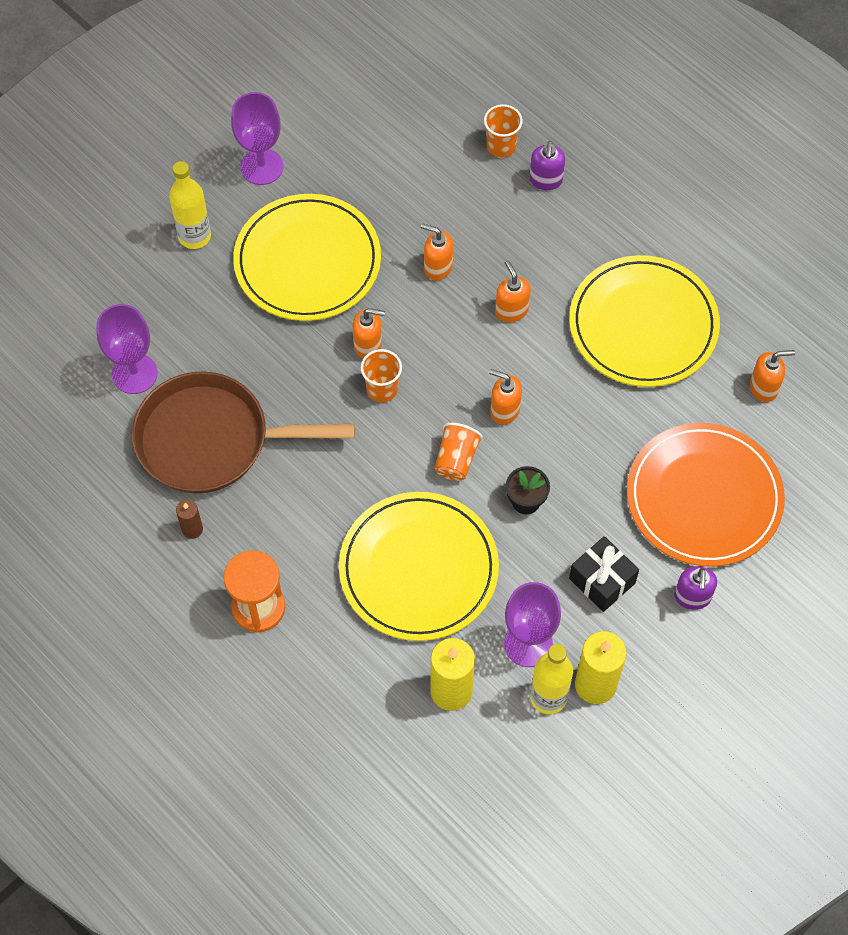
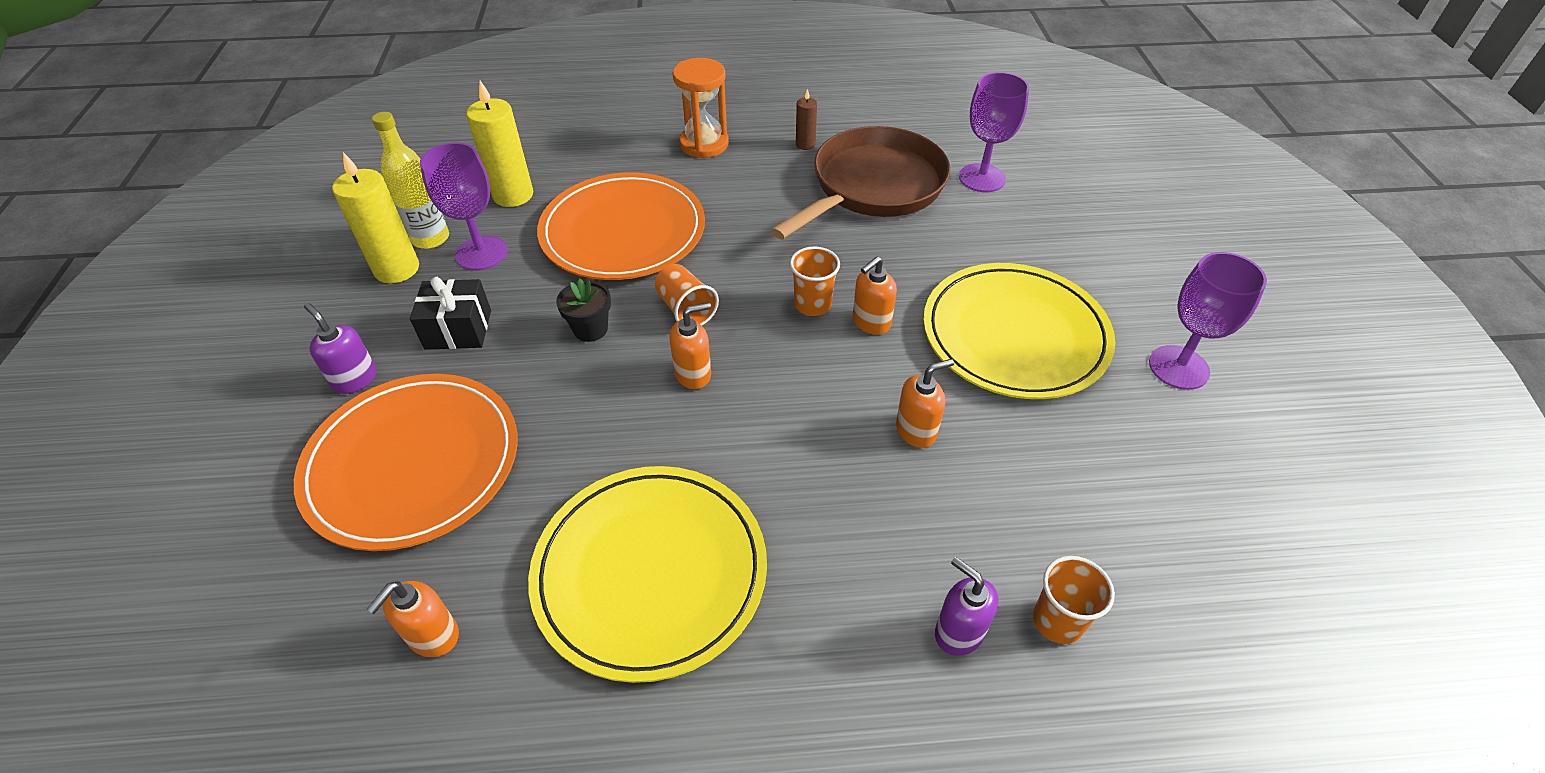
camera: 130 degrees right, 15 degrees down
(194, 236) = (1112, 276): yellow bottle -> none
(418, 569) = (623, 232): yellow plate -> orange plate
(511, 310) = (799, 457): orange soap dispenser -> none

